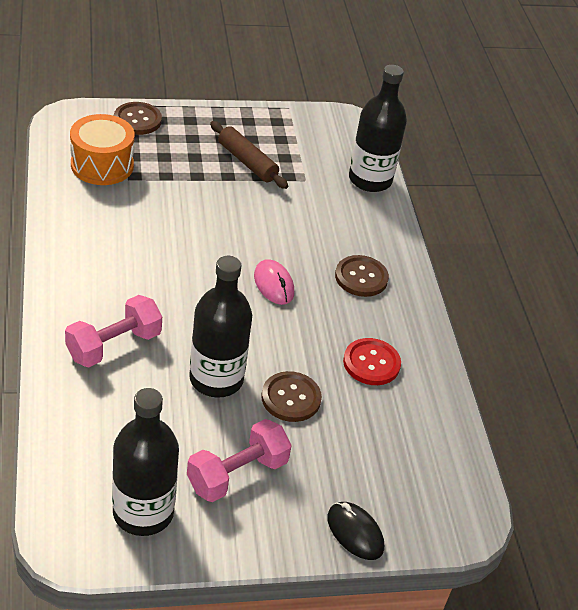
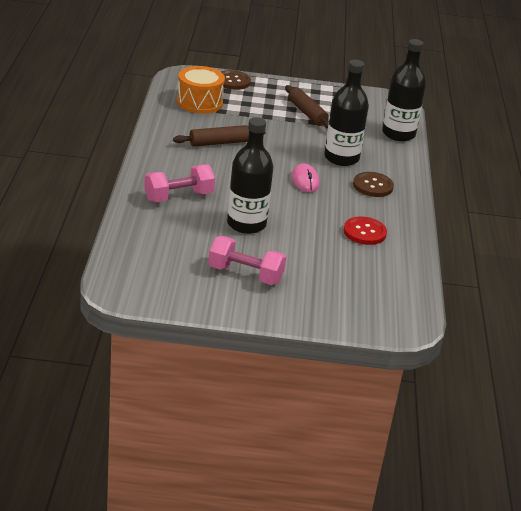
camera: 15 degrees right, 10 degrees down
(143, 512) = (173, 283): black bottle -> black bottle (341, 158)
(145, 235) = (219, 143): none -> brown rolling pin
(237, 474) = (245, 274): pink dumbbell -> pink dumbbell turned 45 degrees clockwise
(291, 398) = (298, 242): brown button -> none
(355, 533) = (321, 317): black mouse -> none

